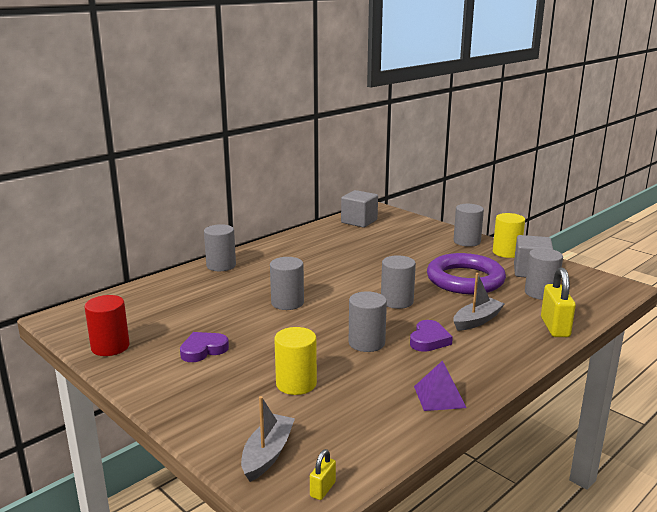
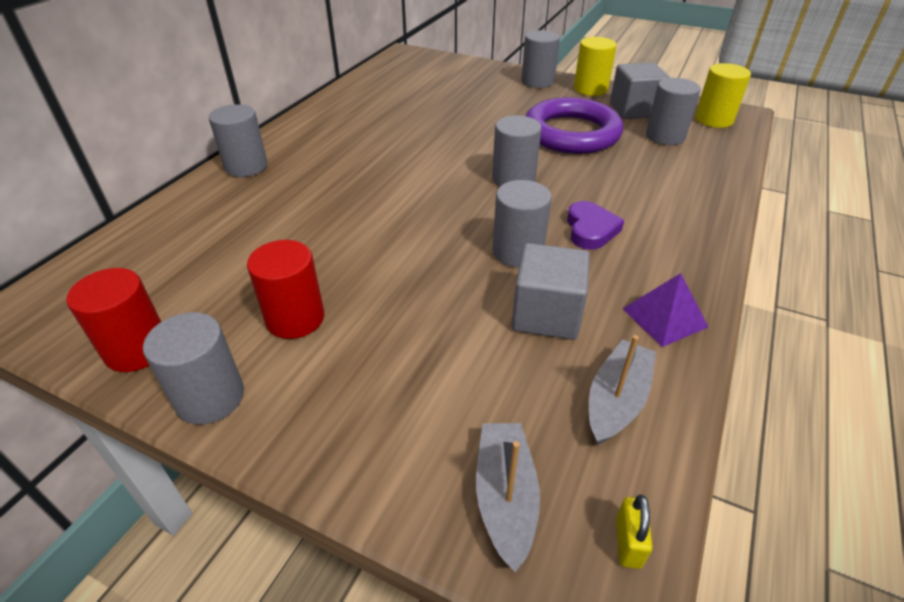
camera: 20 degrees left, 20 degrees up
(203, 350) = (295, 318): purple heart -> red cylinder
(287, 303) = (374, 209): grey cylinder -> grey cylinder (210, 398)
(296, 384) = (467, 346): yellow cylinder -> yellow cylinder (713, 120)
(359, 221) = (394, 72): grey cube -> grey cube (546, 314)
(477, 320) = (625, 188): grey boat -> grey boat (616, 400)
(555, 327) = (715, 180): yellow padlock -> none

